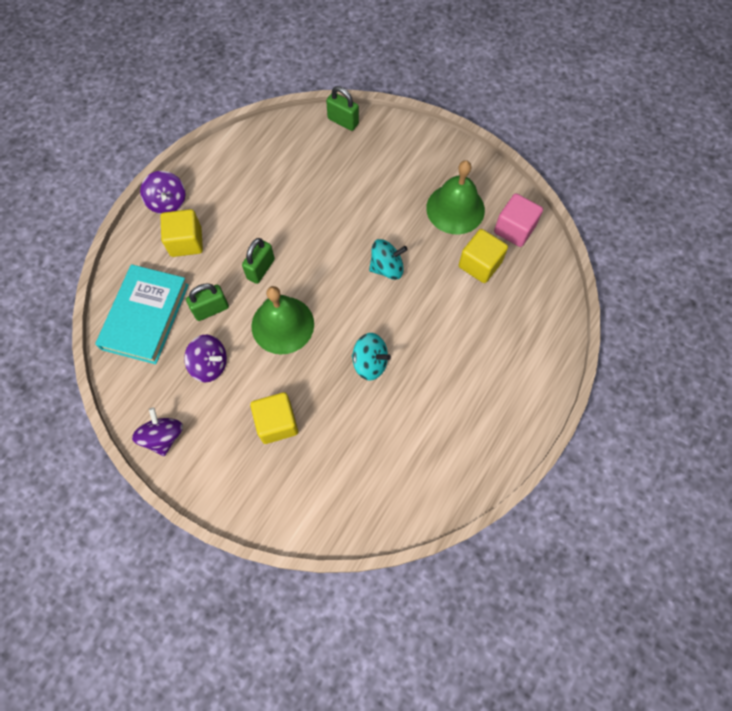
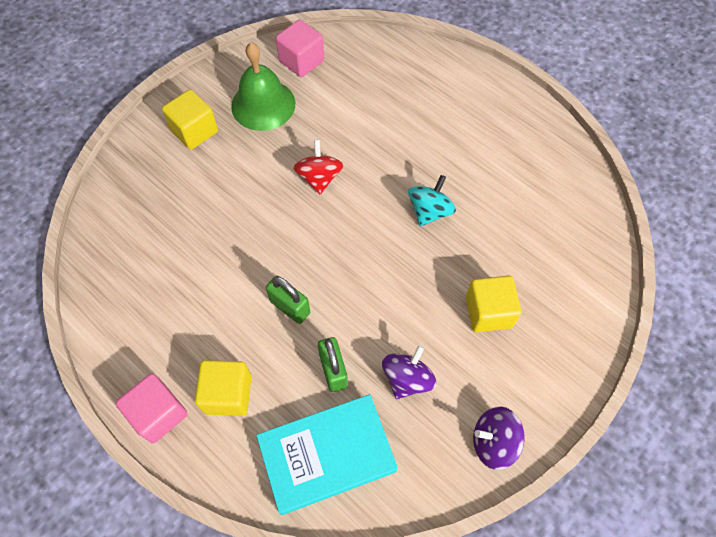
camera: 80 degrees left, 5 degrees down
(145, 316) = (327, 455): turquoise book -> turquoise book turned 45 degrees counterclockwise
(167, 202) = (158, 414): purple spinning top -> pink cube
(282, 325) = (369, 292): green bell -> none
(343, 121) = (108, 191): green padlock -> none
(387, 267) = (319, 178): turquoise spinning top -> red spinning top
(480, 264) = (335, 96): yellow cube -> yellow cube (194, 131)

